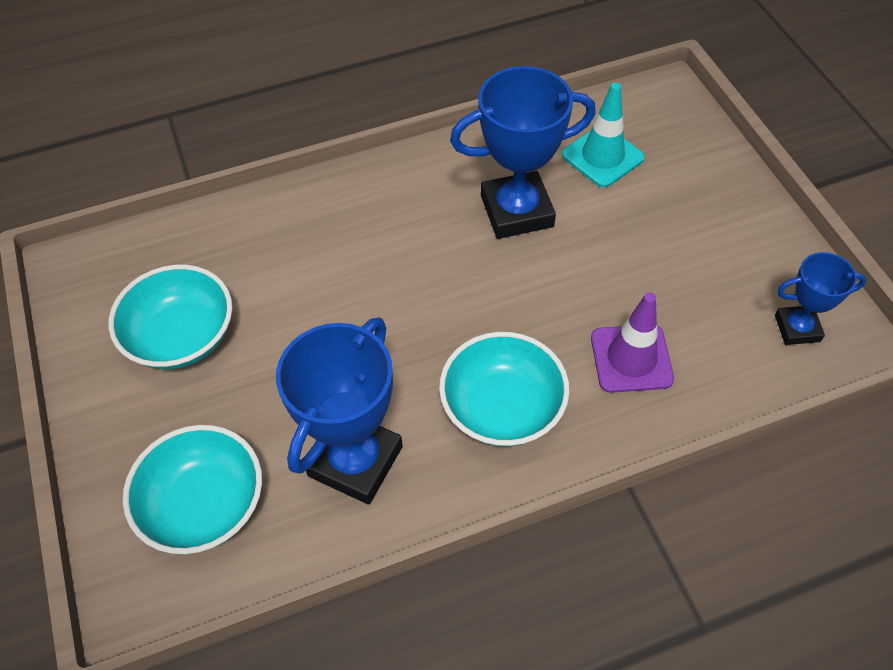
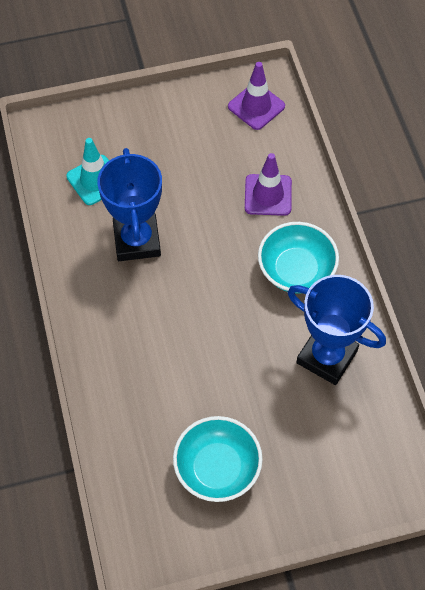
camera: 85 degrees left, 5 degrees up
(204, 505) = (351, 448): turquoise bowl -> none
(797, 328) = (256, 106): blue trophy -> purple traffic cone

